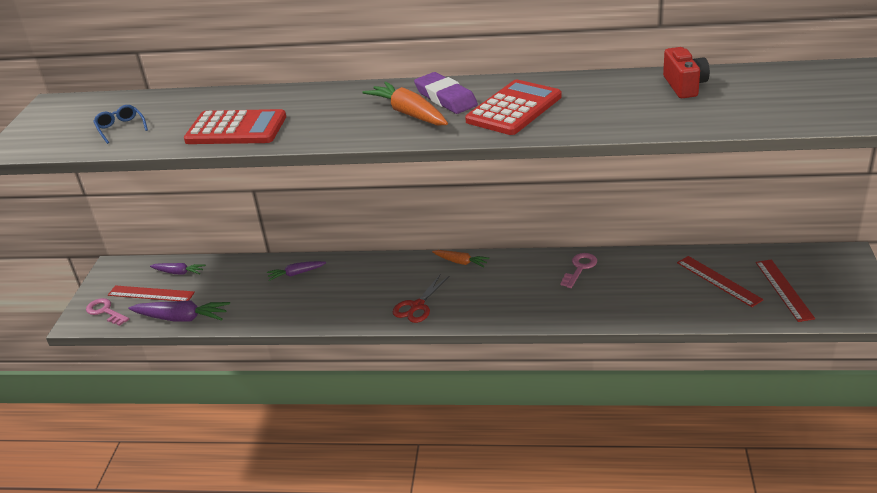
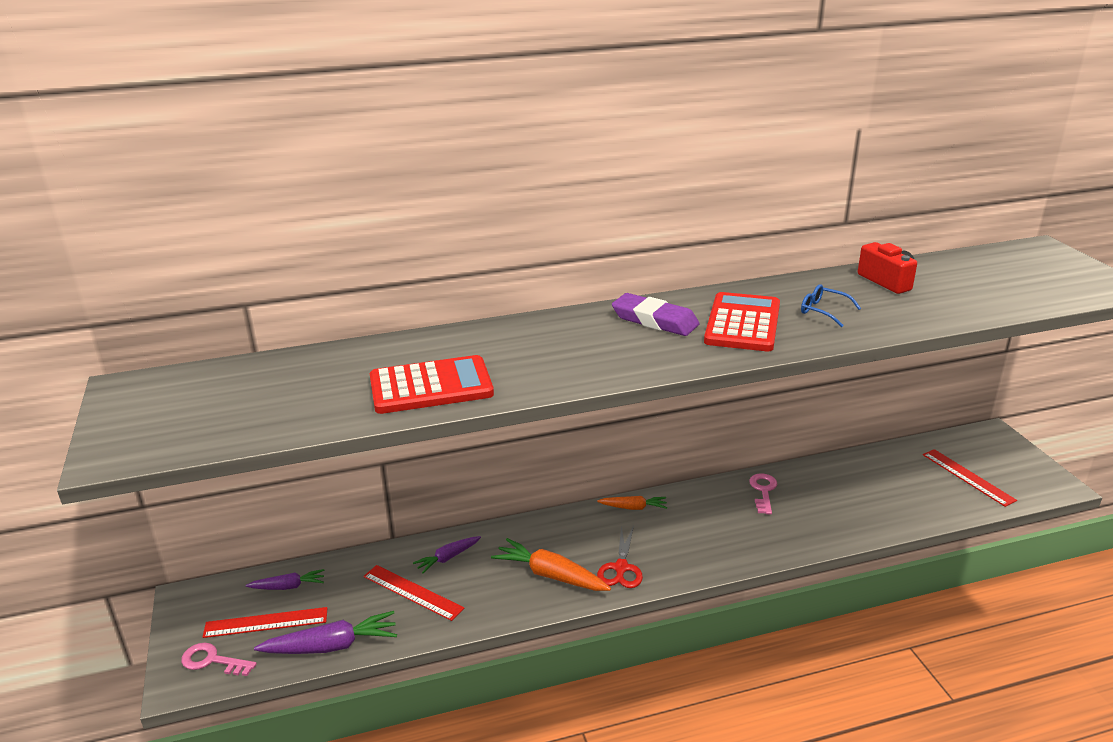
camera: 25 degrees left, 5 degrees down
(121, 128) = (263, 406): blue glasses -> blue glasses (823, 311)
(409, 114) = (631, 342): orange carrot -> orange carrot (551, 575)
(718, 281) = (904, 479): red ruler -> red ruler (412, 592)

